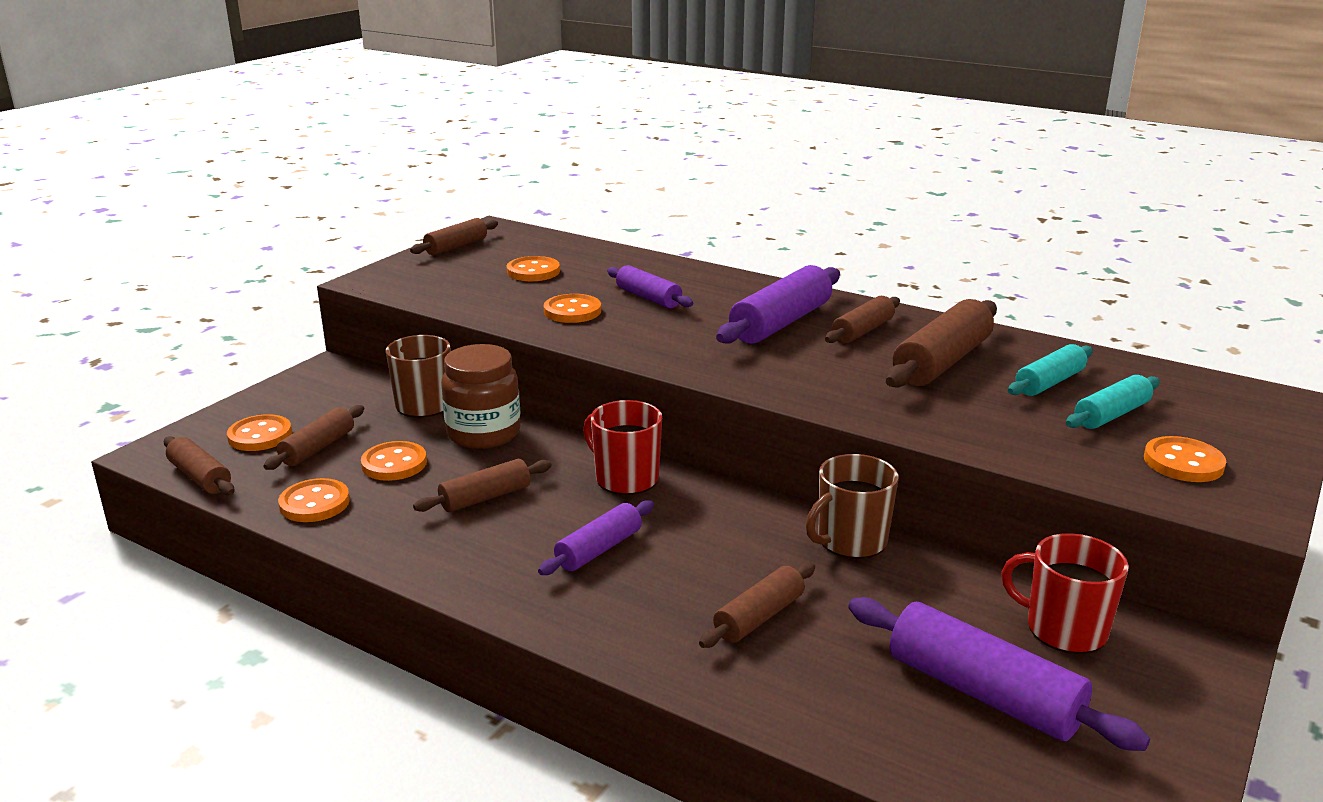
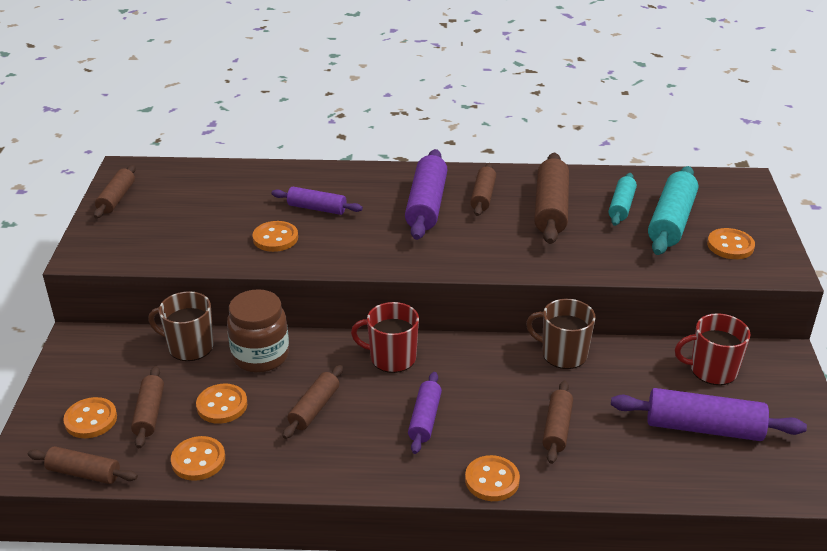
camera: 30 degrees left, 10 degrees up
(533, 271) = (206, 207): orange button -> orange button (492, 480)
(850, 541) = (563, 354): brown mug -> brown mug turned 90 degrees clockwise
(1111, 415) = (671, 221): turquoise rolling pin -> turquoise rolling pin, size x1.65

